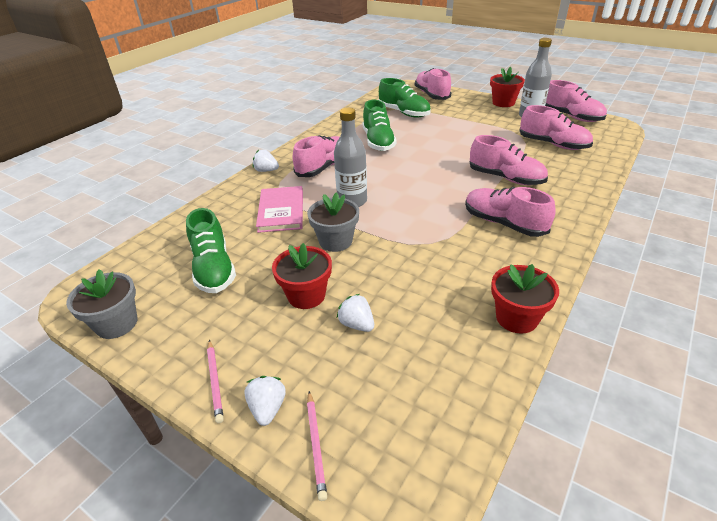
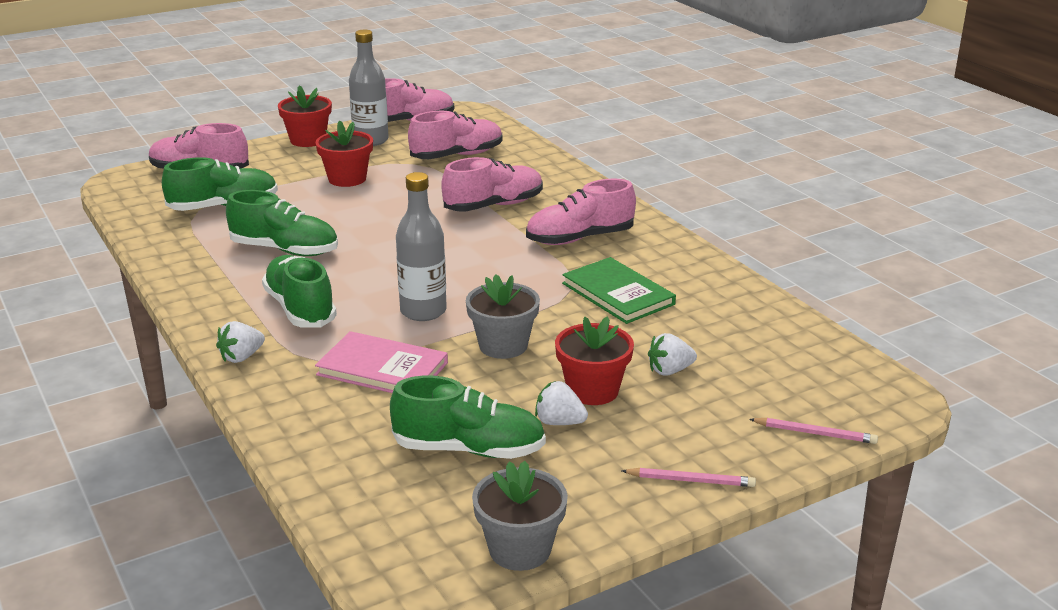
camera: 65 degrees left, 10 degrees down
(268, 408) = (753, 452): white strawberry -> white strawberry (559, 422)
(323, 167) = (300, 309): pink shoe -> green shoe
(444, 265) = (618, 294): none -> green book
(516, 318) = (730, 285): red flower pot -> red flower pot (347, 179)

